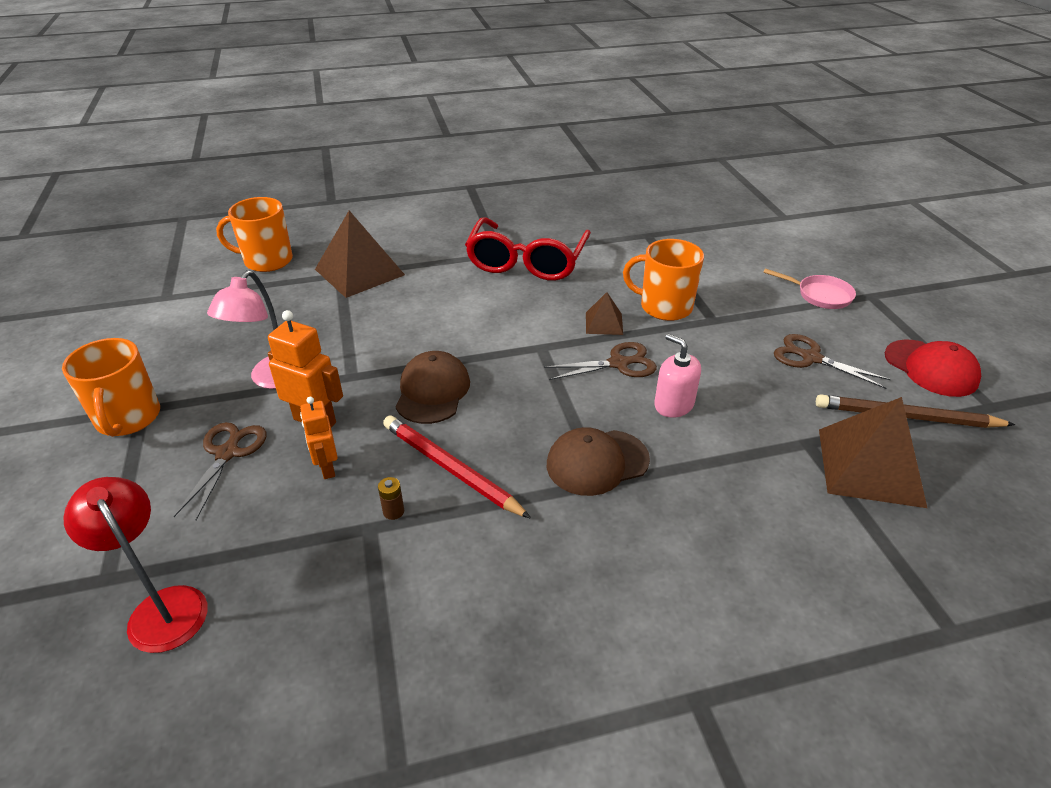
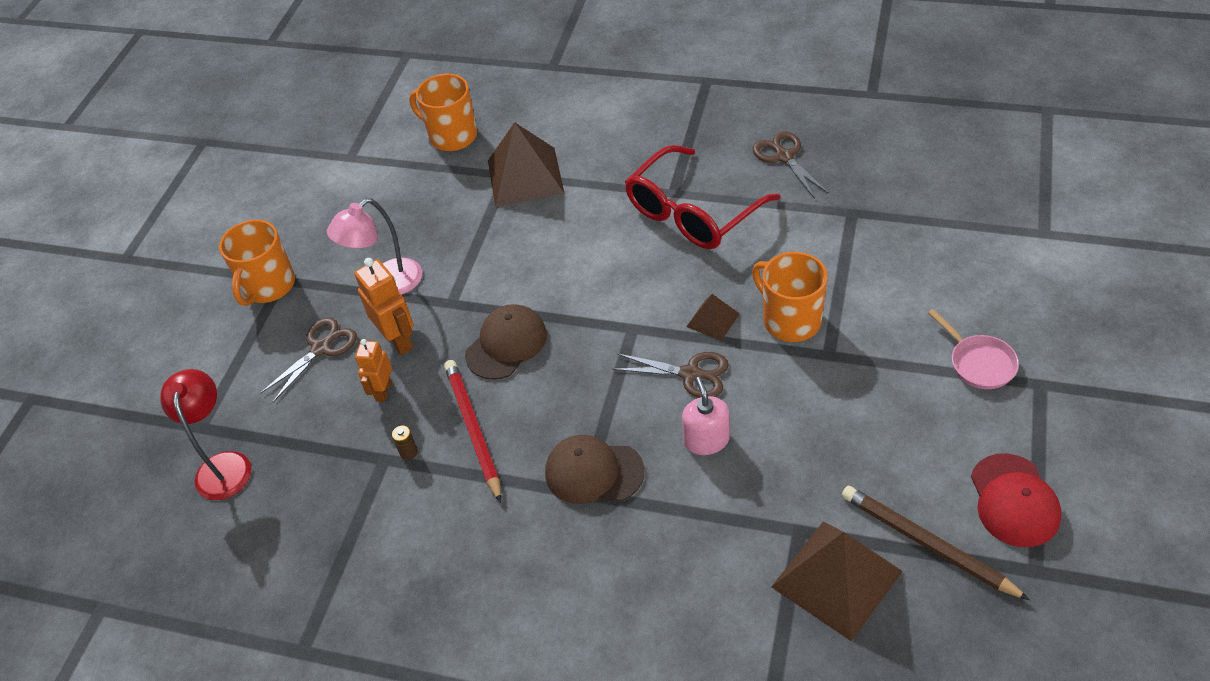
camera: 35 degrees right, 10 degrees up
(810, 358) = (891, 438): brown scissors -> brown scissors (784, 156)

